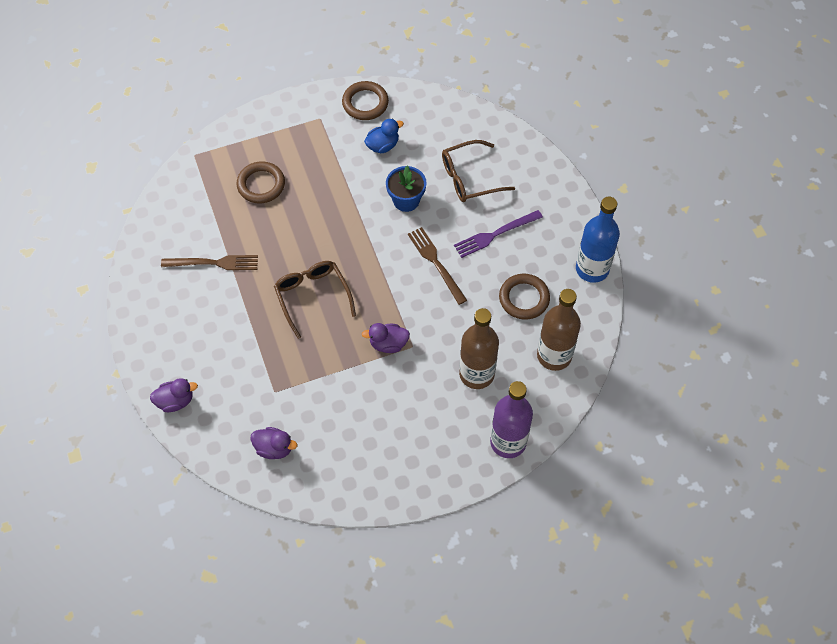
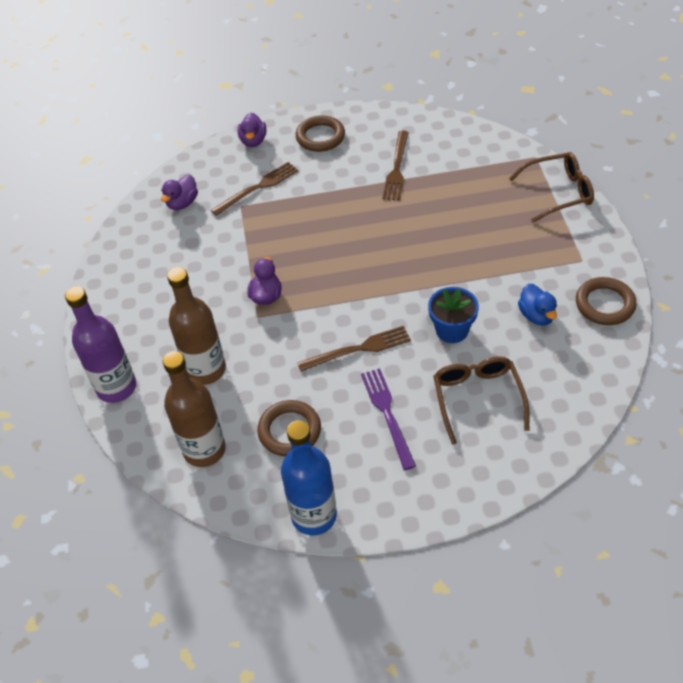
camera: 105 degrees right, 10 degrees down
(247, 381) = (258, 188): none -> brown fork
(261, 185) = (490, 206): brown ring -> brown ring (320, 137)
(312, 297) = (339, 239): brown glasses -> brown glasses (558, 192)

